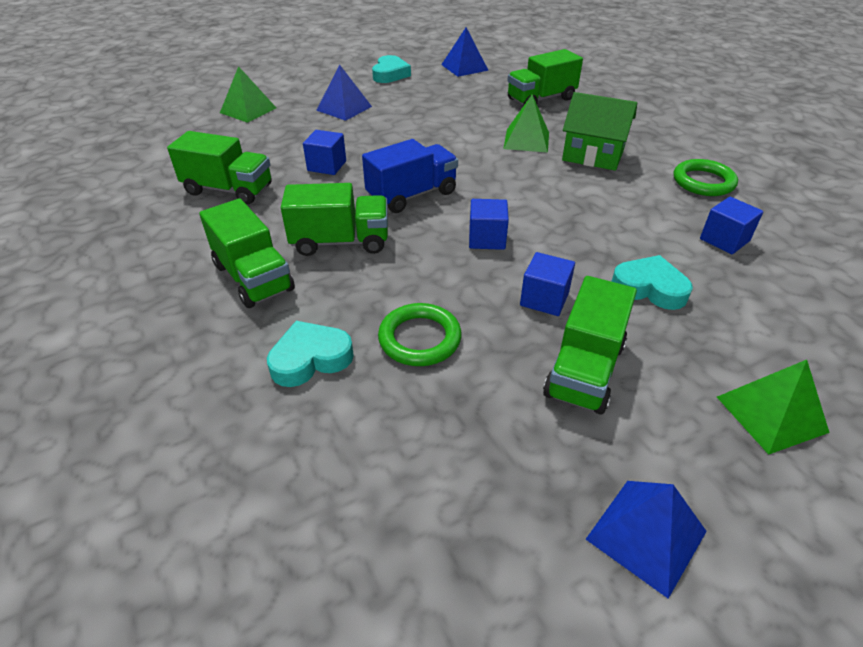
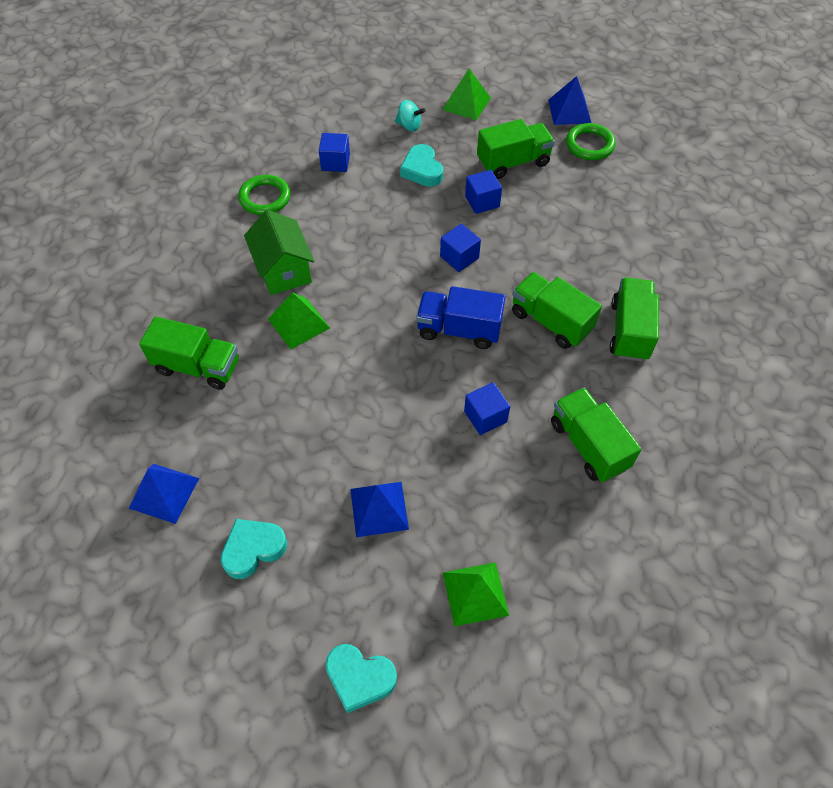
camera: 135 degrees left, 15 degrees up
(310, 359) = (635, 253): turquoise heart -> turquoise heart (359, 678)
(419, 339) = (570, 226): green ring -> green ring (589, 145)
(754, 326) = (409, 126): none -> turquoise spinning top

